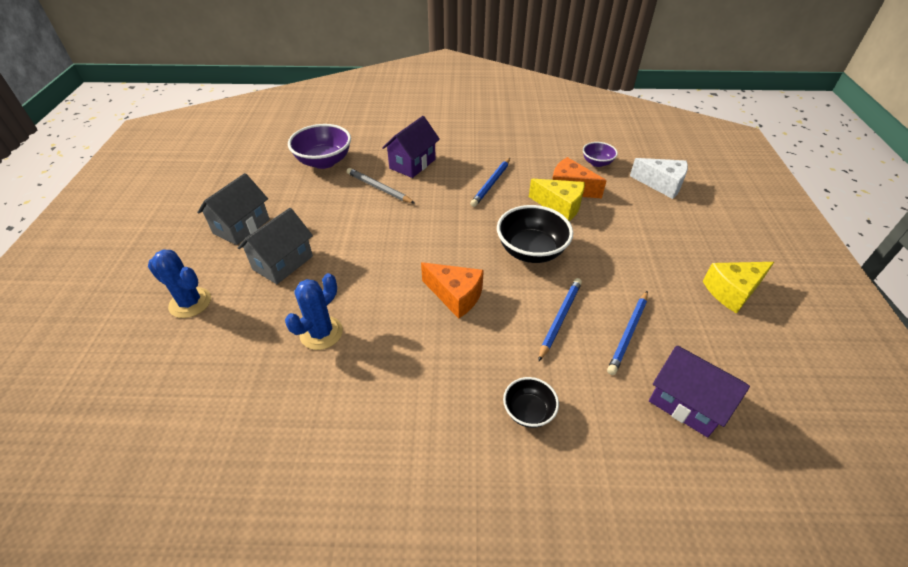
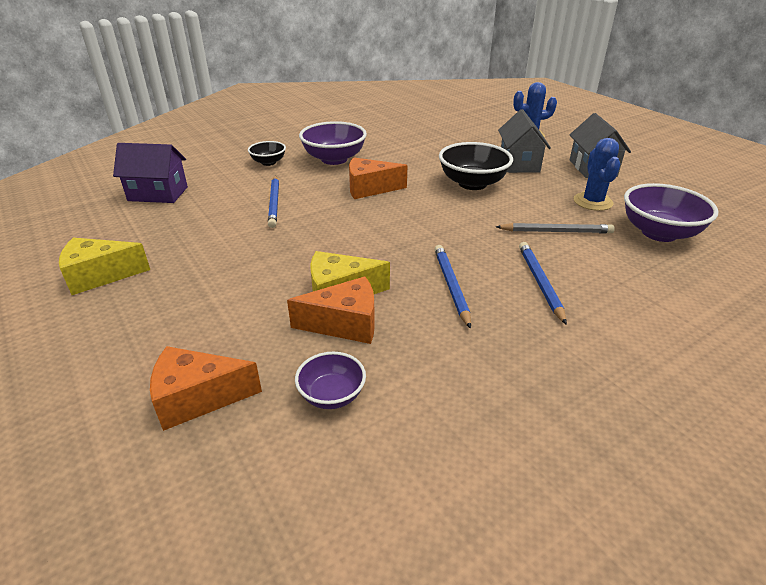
camera: 145 degrees right, 10 degrees down
(321, 333) = (432, 149): blue cactus -> blue cactus (593, 202)
(412, 164) = (574, 270): purple house -> none
(445, 373) = (334, 159): none -> purple bowl
(531, 251) = (335, 236): black bowl -> black bowl (472, 183)
(628, 334) = (211, 212): blue pencil -> blue pencil (540, 282)
(661, 184) = (197, 398): white cheese -> orange cheese
(732, 291) = (100, 276): yellow cheese -> yellow cheese turned 135 degrees counterclockwise

